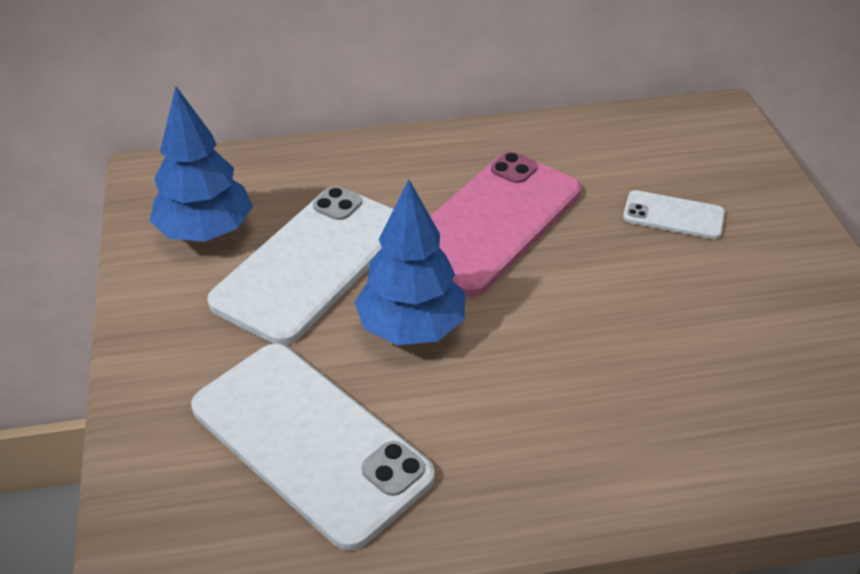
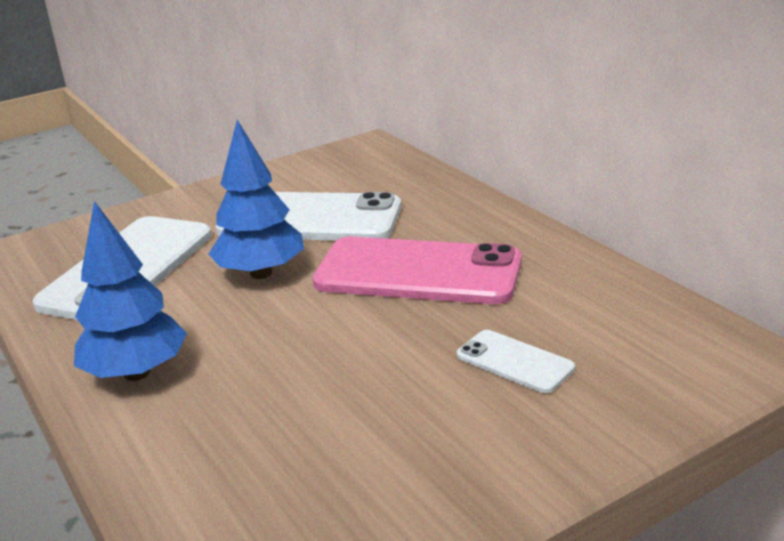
camera: 70 degrees right, 15 degrees down
(206, 232) = (318, 177): blue tree -> blue tree (137, 373)
(673, 215) = (514, 362): white phone -> white phone turned 45 degrees counterclockwise

